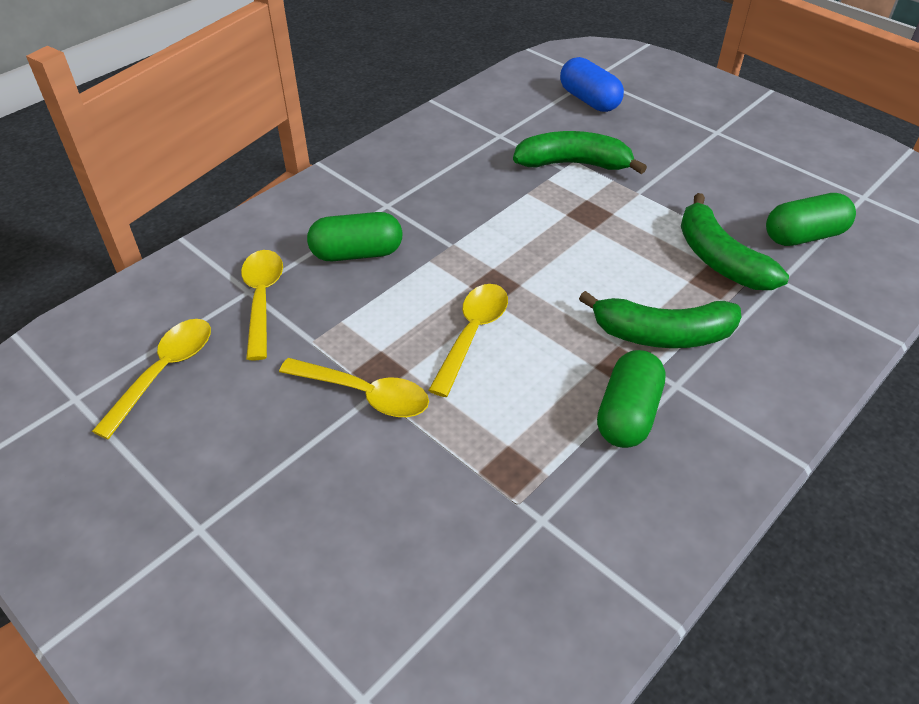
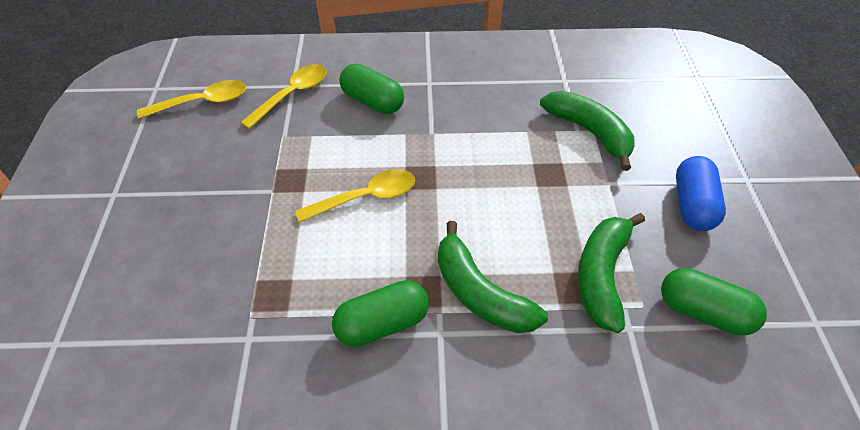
camera: 45 degrees right, 5 degrees up
(365, 394) = (266, 187): yellow spoon -> none
(589, 100) = (669, 93): blue capsule -> blue capsule (692, 204)

